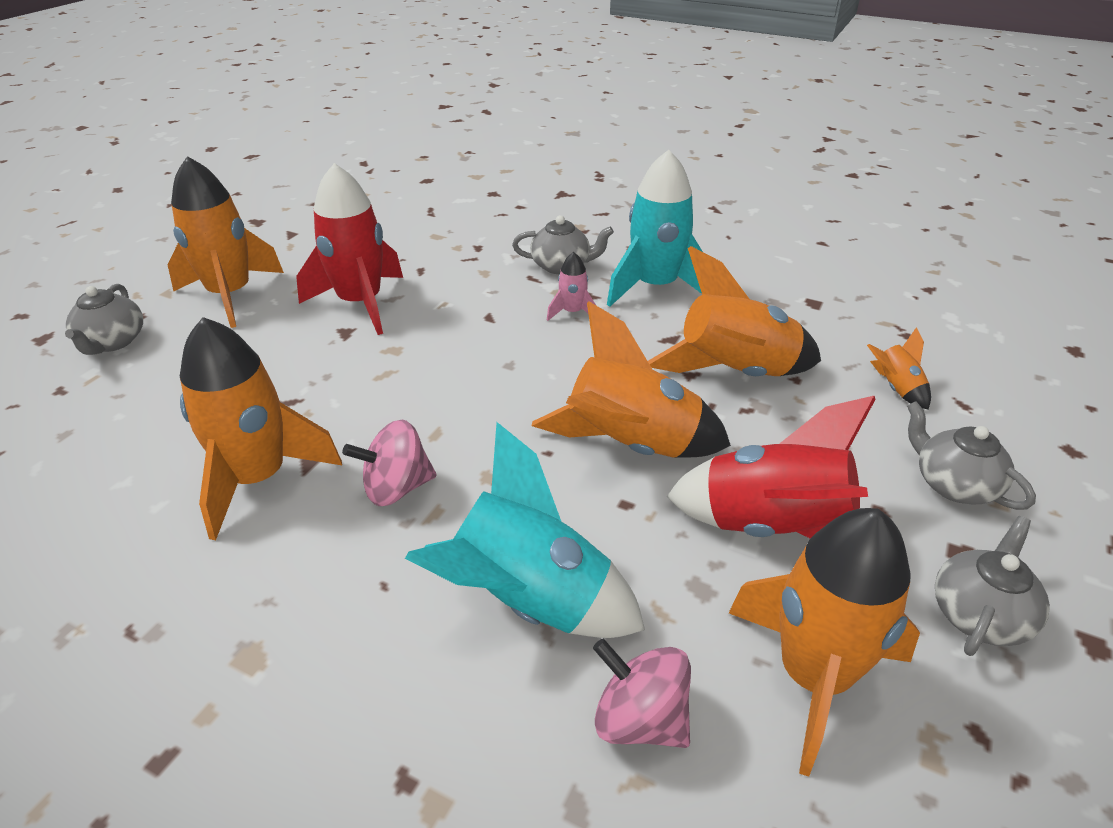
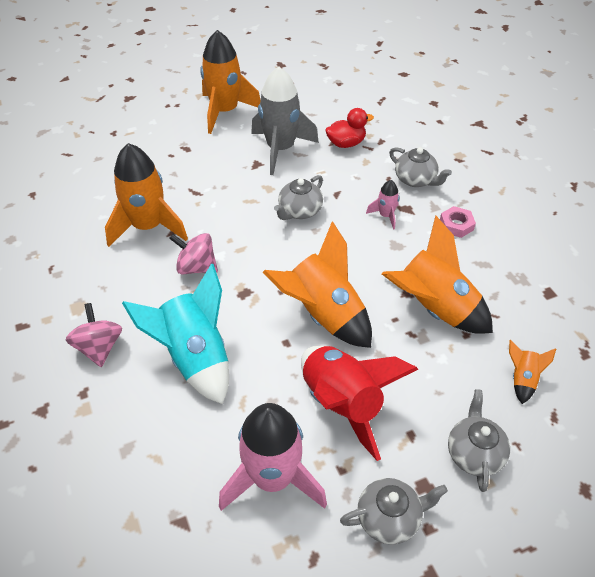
camera: 40 degrees right, 10 degrees up
(112, 342) = (153, 115): grey teapot -> grey teapot (299, 211)
(360, 303) = (280, 149): red rocket -> grey rocket
(439, 265) = (346, 143): none -> red duck
(640, 719) = (183, 437): pink spinning top -> pink spinning top (99, 347)
(655, 287) = (456, 225): turquoise rocket -> pink nut
(813, 676) = (273, 478): orange rocket -> pink rocket

